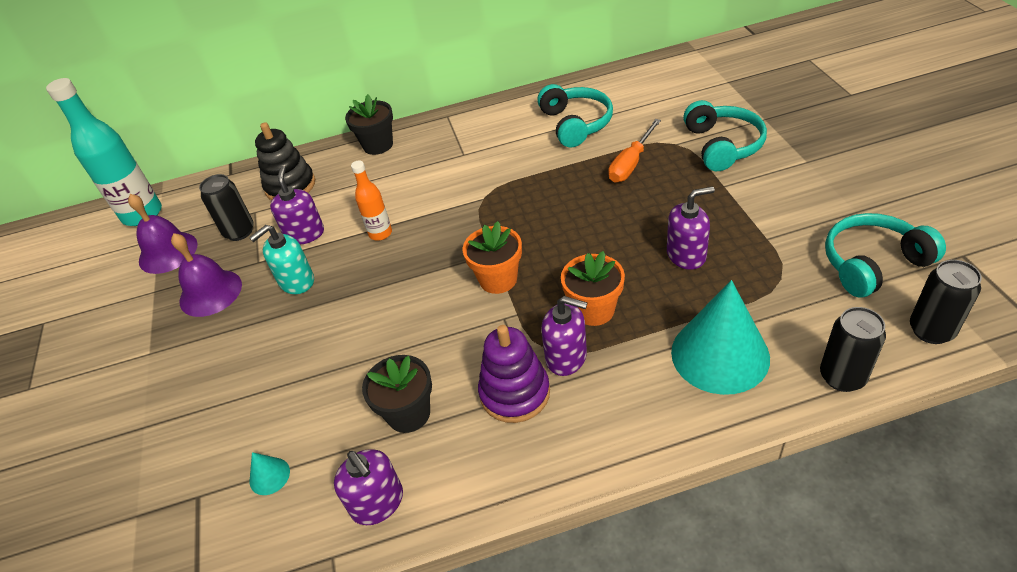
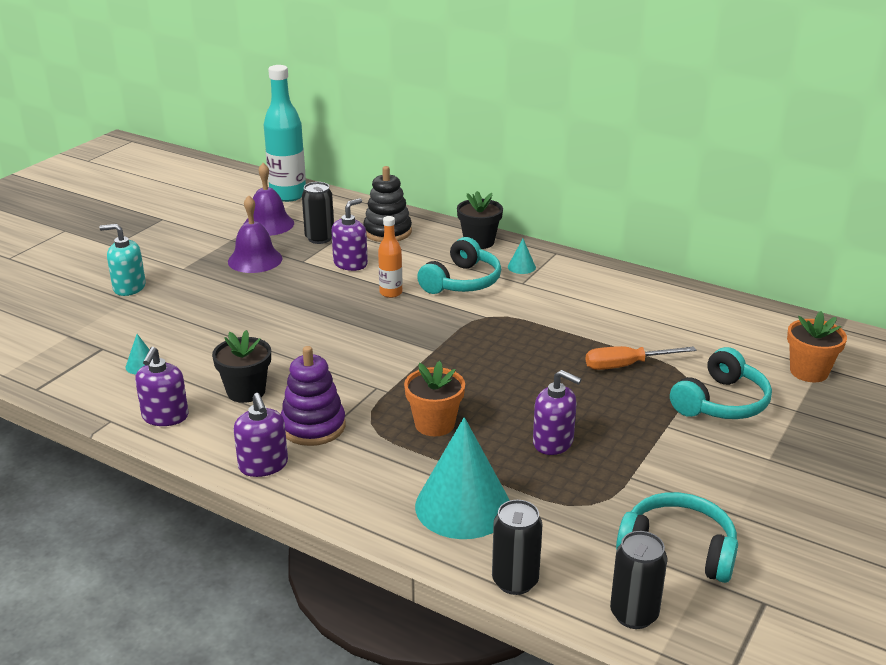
camera: 40 degrees right, 15 degrees down
(296, 281) = (304, 285): turquoise soap dispenser -> turquoise soap dispenser (129, 287)
(442, 143) = (521, 267): none -> turquoise cone
(498, 279) = (411, 366): orange flower pot -> orange flower pot (809, 372)
(566, 357) = (373, 433): purple soap dispenser -> purple soap dispenser (263, 465)
(576, 124) = (636, 315): turquoise headphones -> turquoise headphones (462, 282)

